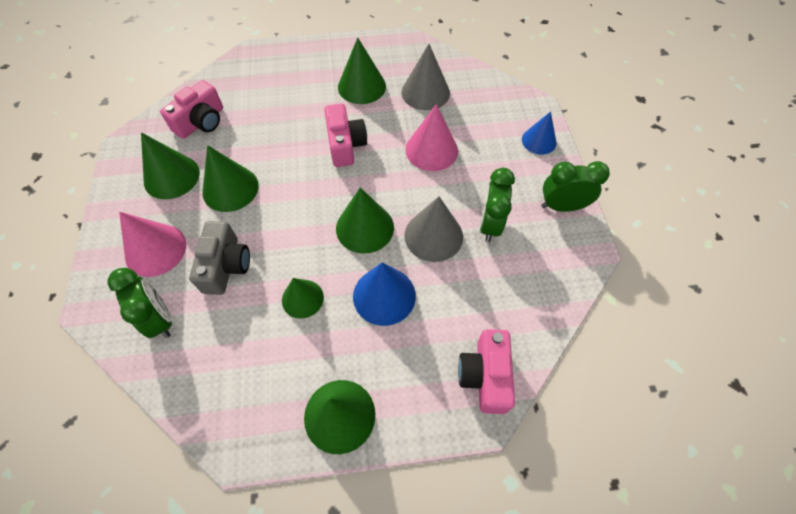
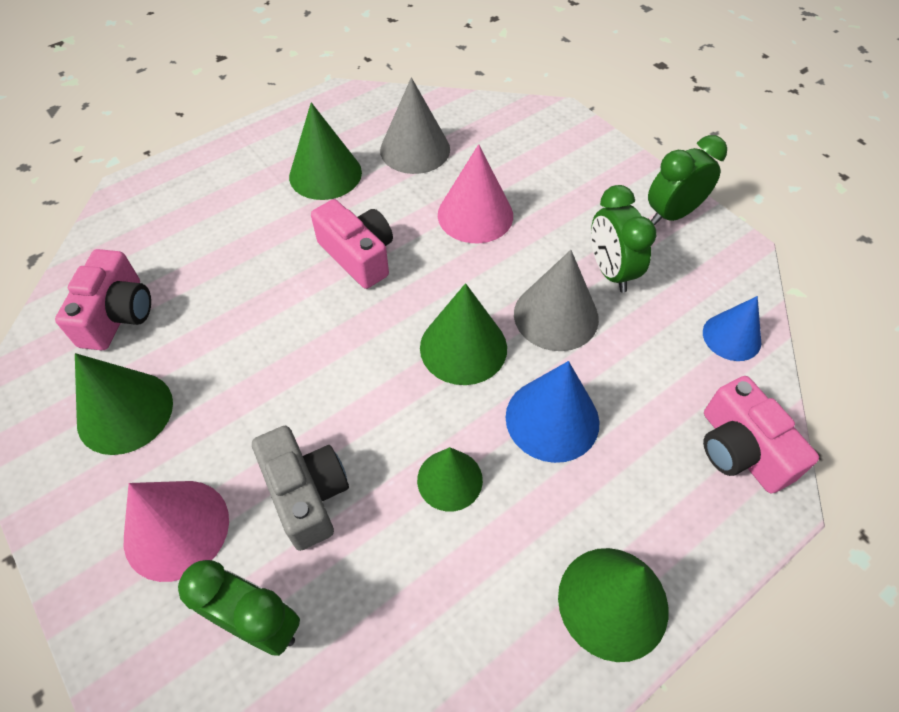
camera: 30 degrees left, 5 degrees down
(230, 188) = (233, 385): green cone -> none
(539, 141) = (591, 152): blue cone -> blue cone (731, 337)

